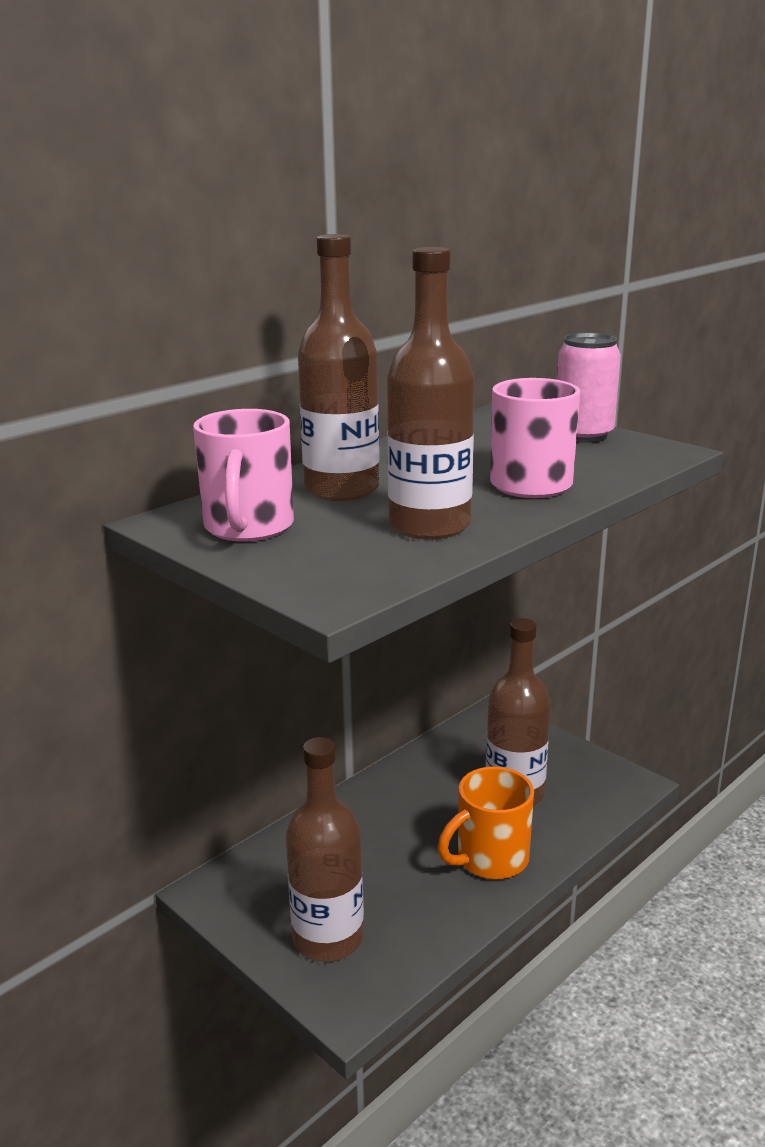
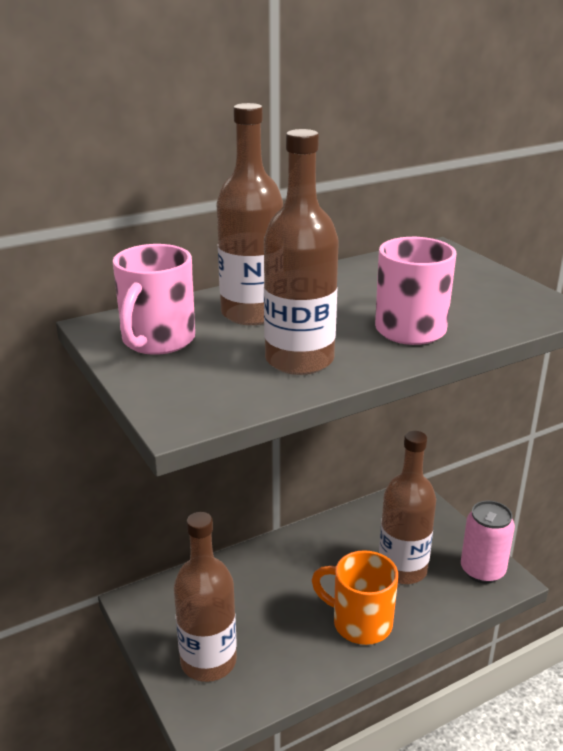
camera: 15 degrees right, 5 degrees up
(490, 859) = (360, 623): orange mug -> orange mug turned 45 degrees clockwise
(583, 435) = (490, 283): pink can -> pink can (482, 570)

